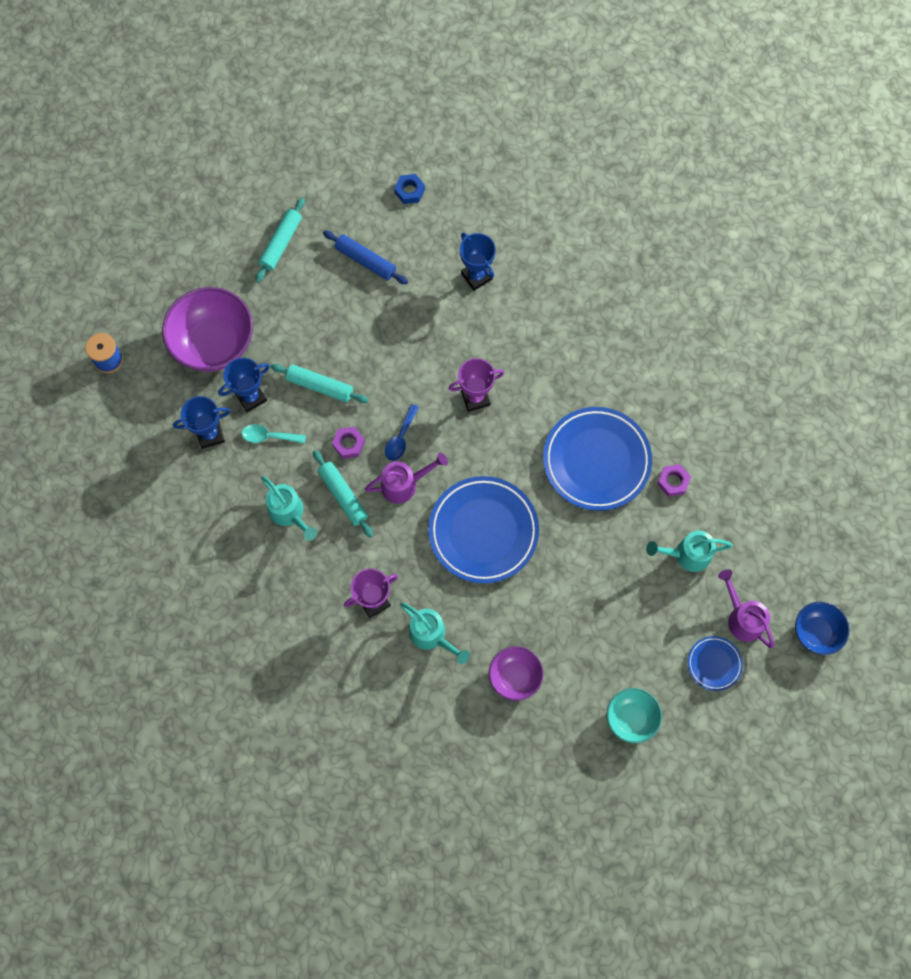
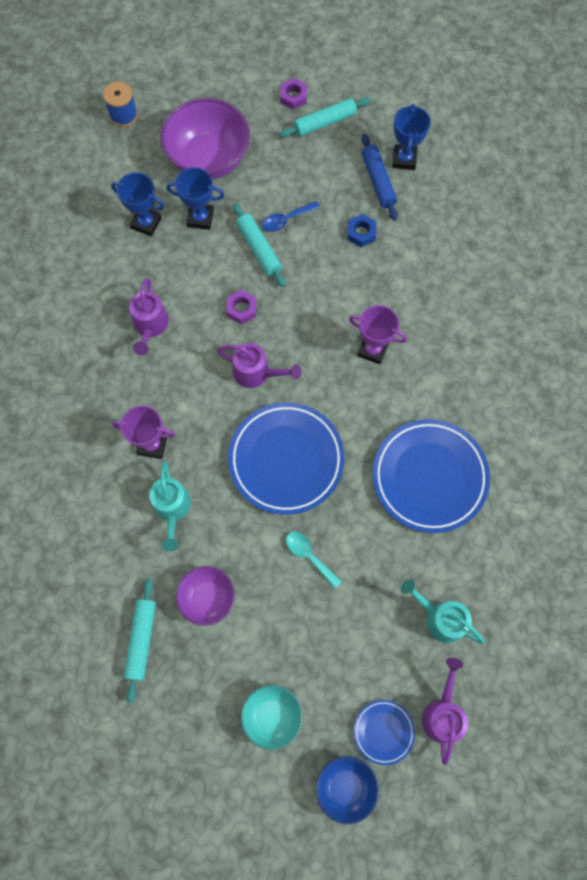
camera: 40 degrees right, 0 degrees up
(269, 436) = (187, 257): turquoise spoon -> turquoise spoon (309, 556)
(289, 513) = (150, 326): turquoise watering can -> purple watering can
(343, 495) = (202, 345): turquoise rolling pin -> turquoise rolling pin (141, 640)
(400, 438) = (286, 335): blue spoon -> blue spoon (286, 219)
(409, 191) = (460, 153): blue nut -> blue nut (361, 233)
(476, 276) = (457, 256): blue trophy -> blue trophy (404, 159)
(673, 481) = (481, 547): purple nut -> purple nut (293, 97)
(816, 632) = (499, 783): blue bowl -> blue bowl (345, 786)

